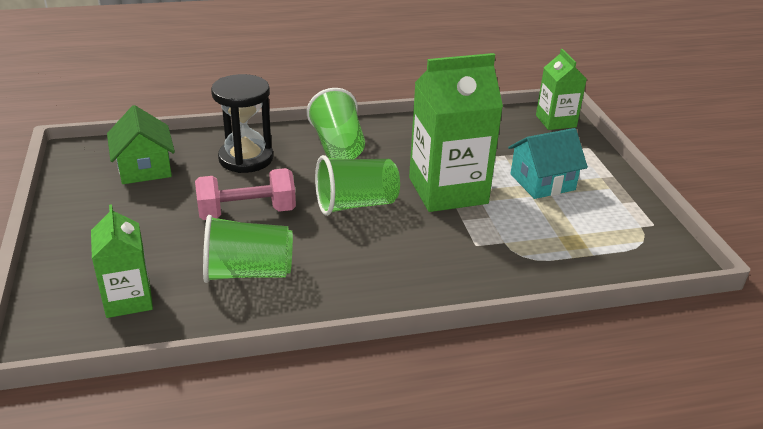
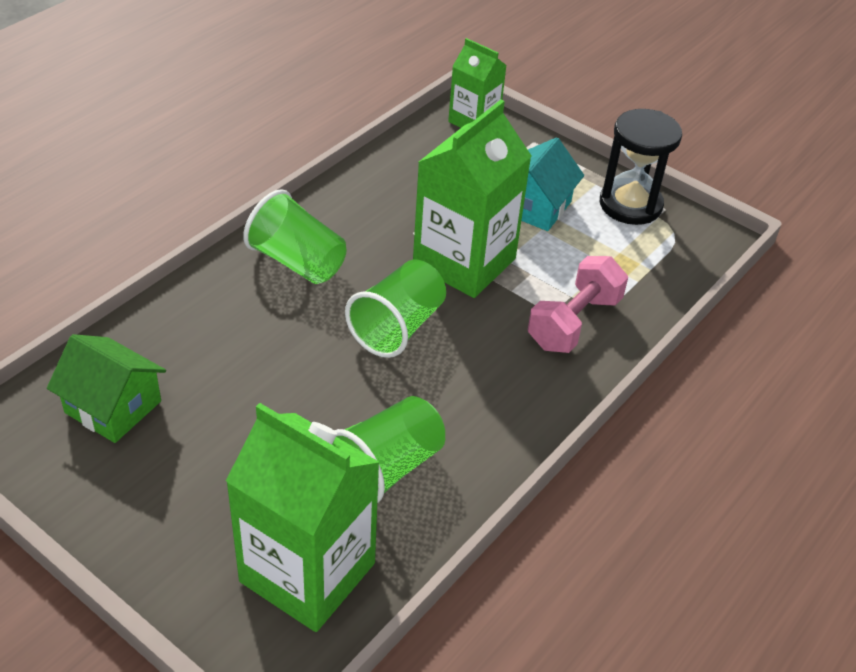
camera: 40 degrees left, 10 degrees up
(128, 299) = (307, 572): green carton -> green carton, size x1.75
(246, 158) = (216, 330): black hourglass -> black hourglass (630, 205)
(247, 212) = (301, 399): pink dumbbell -> pink dumbbell (574, 322)

